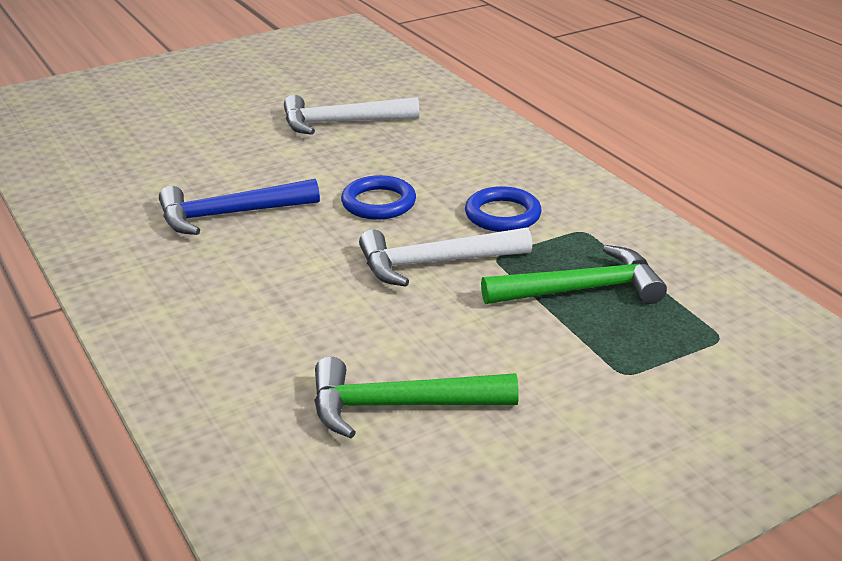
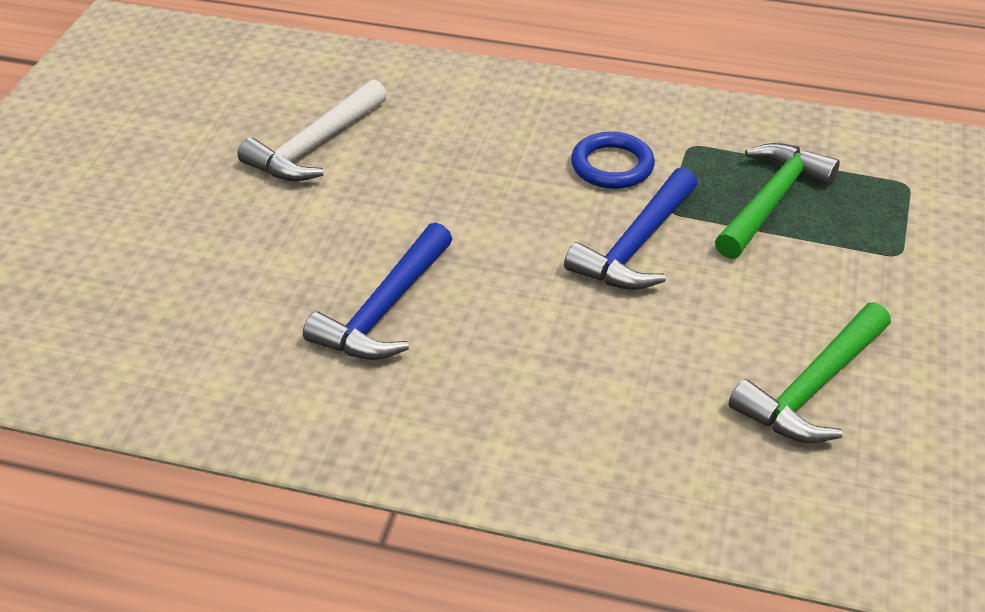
camera: 45 degrees left, 10 degrees up
(378, 203) = (496, 214): blue ring -> none
(434, 263) = (636, 246): white hammer -> blue hammer

